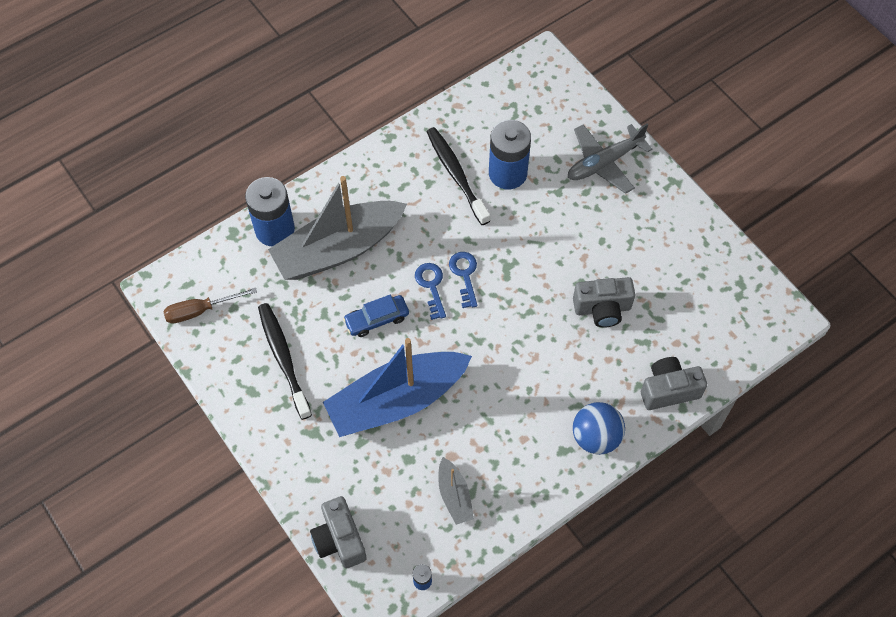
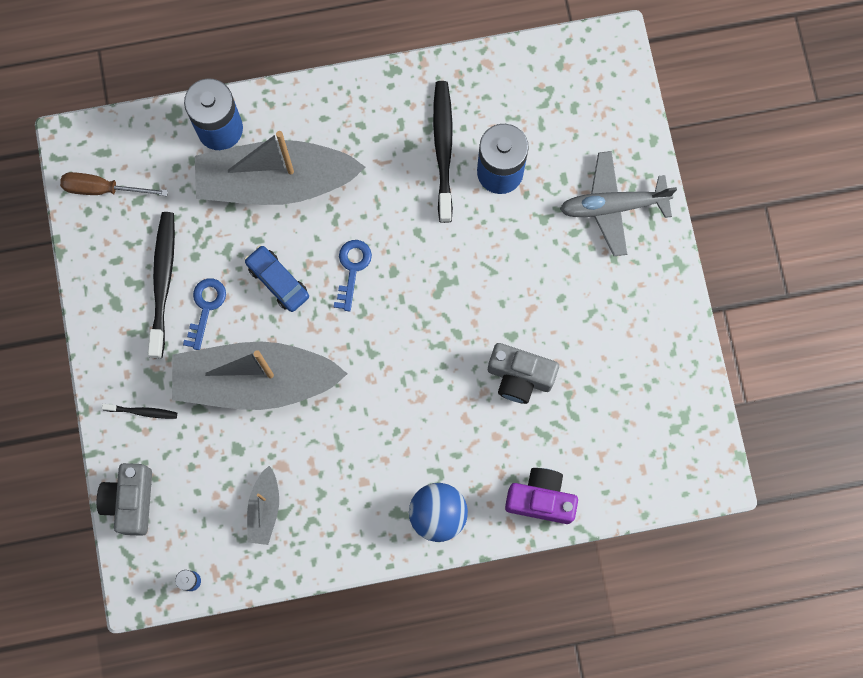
camera: 25 degrees right, 15 degrees up
(315, 465) = (142, 412): none -> black toothbrush
(377, 319) = (278, 281): blue car -> blue car turned 45 degrees clockwise
(396, 400) = (255, 381): blue boat -> grey boat
(464, 275) = (393, 272): blue key -> blue key (205, 307)
(668, 390) = (540, 499): grey camera -> purple camera

